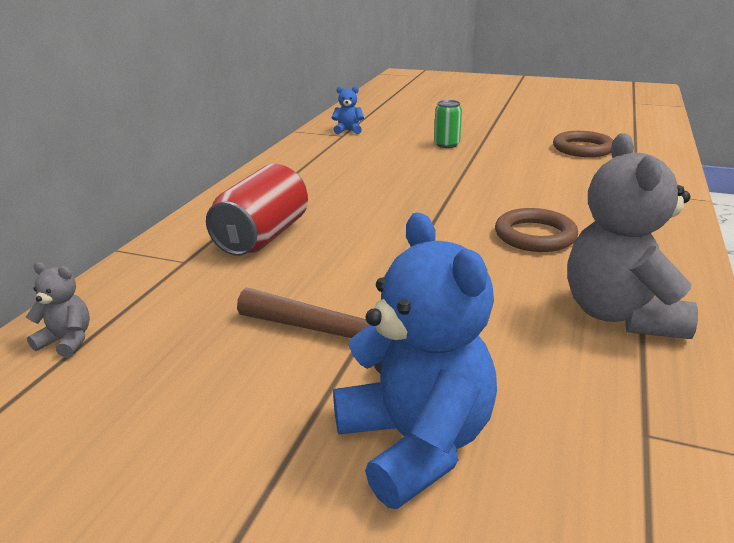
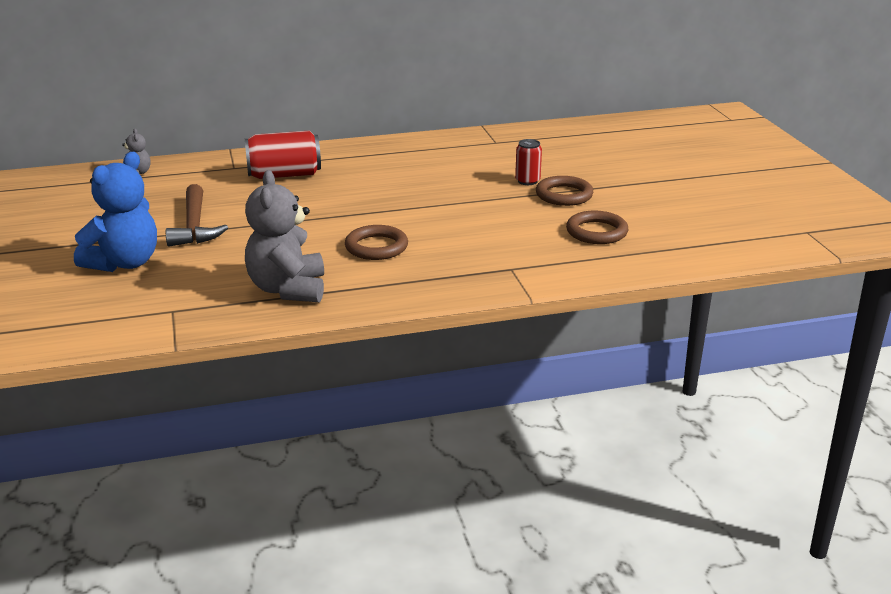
camera: 55 degrees right, 0 degrees up
(348, 131) = (509, 141): blue teddy bear -> none
(447, 144) = (527, 181): green can -> red can
(493, 141) = (564, 195): none -> brown ring
(620, 314) = (288, 289): grey teddy bear -> grey teddy bear turned 60 degrees counterclockwise

